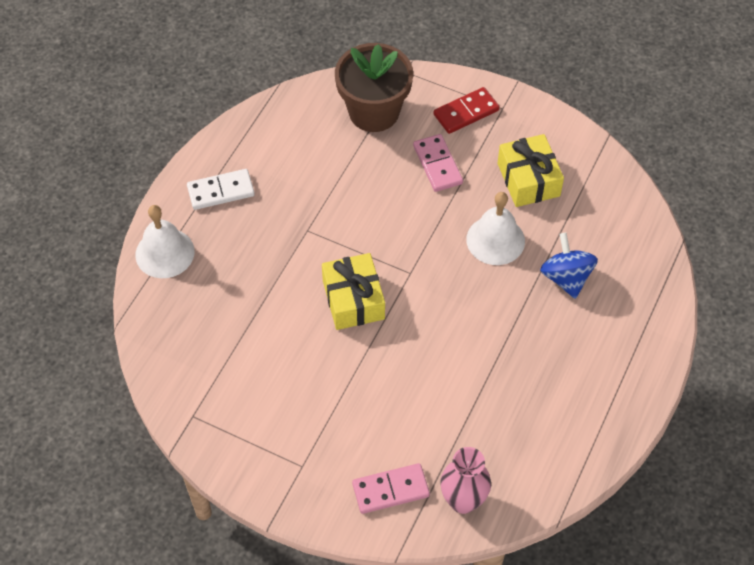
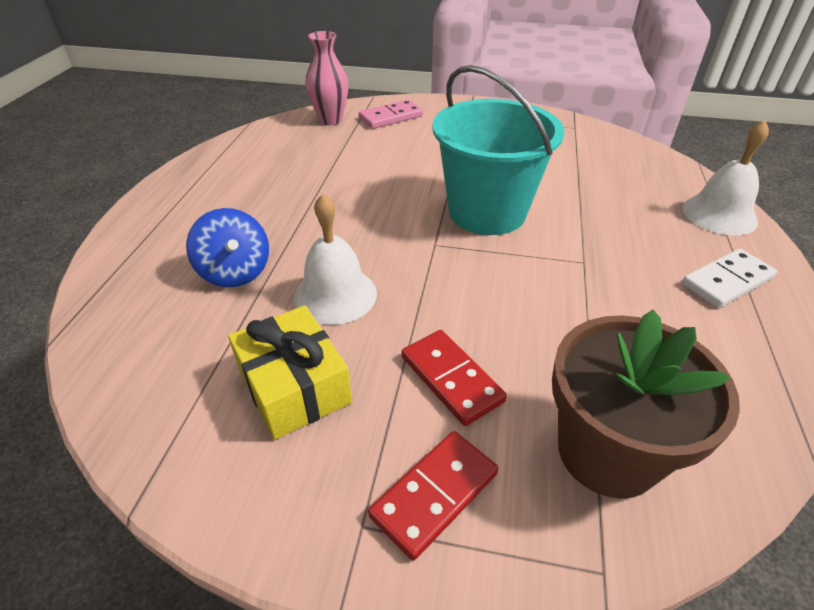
camera: 165 degrees right, 15 degrees down
(353, 300) = (487, 212): yellow gift -> turquoise bucket
(437, 165) = (451, 379): pink domino -> red domino

